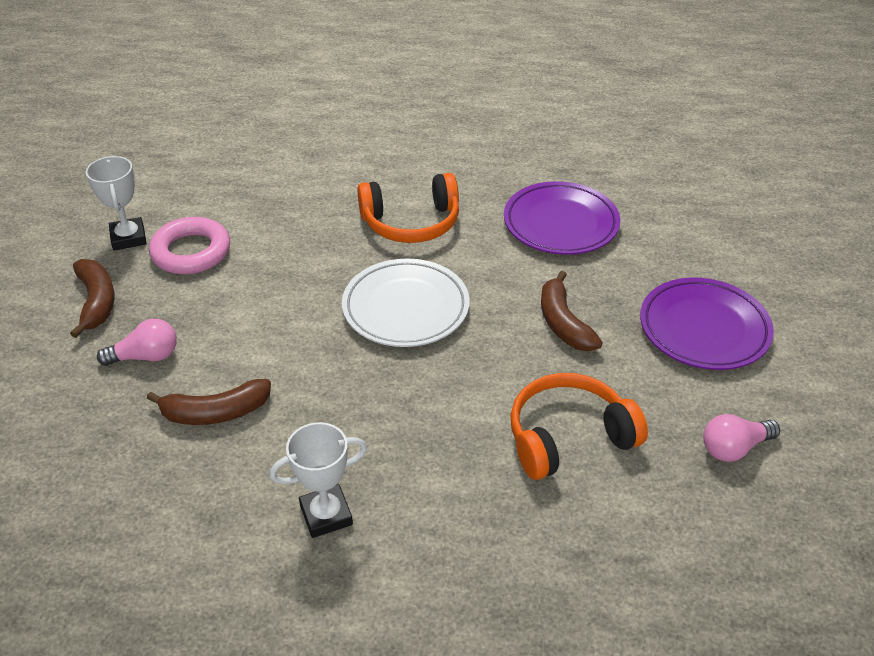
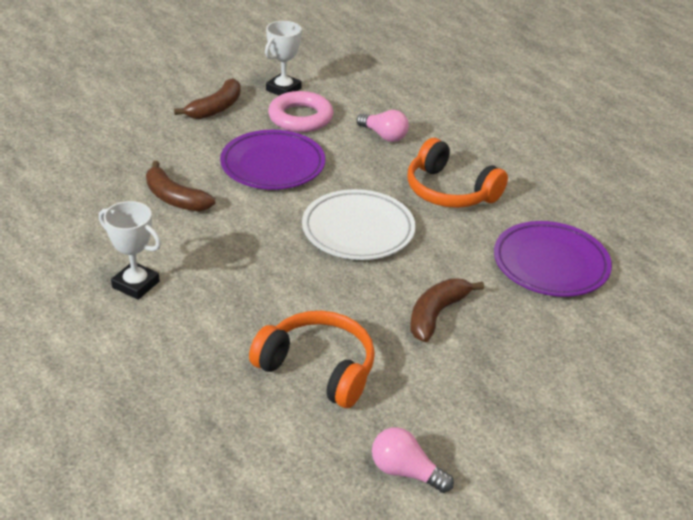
camera: 50 degrees right, 5 degrees down
(146, 356) = (192, 149): pink light bulb -> pink light bulb (384, 136)
(704, 329) = (528, 399): purple plate -> purple plate (273, 165)

